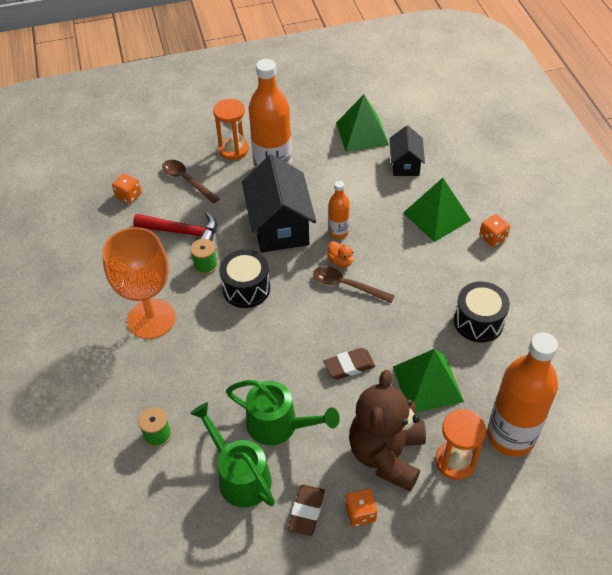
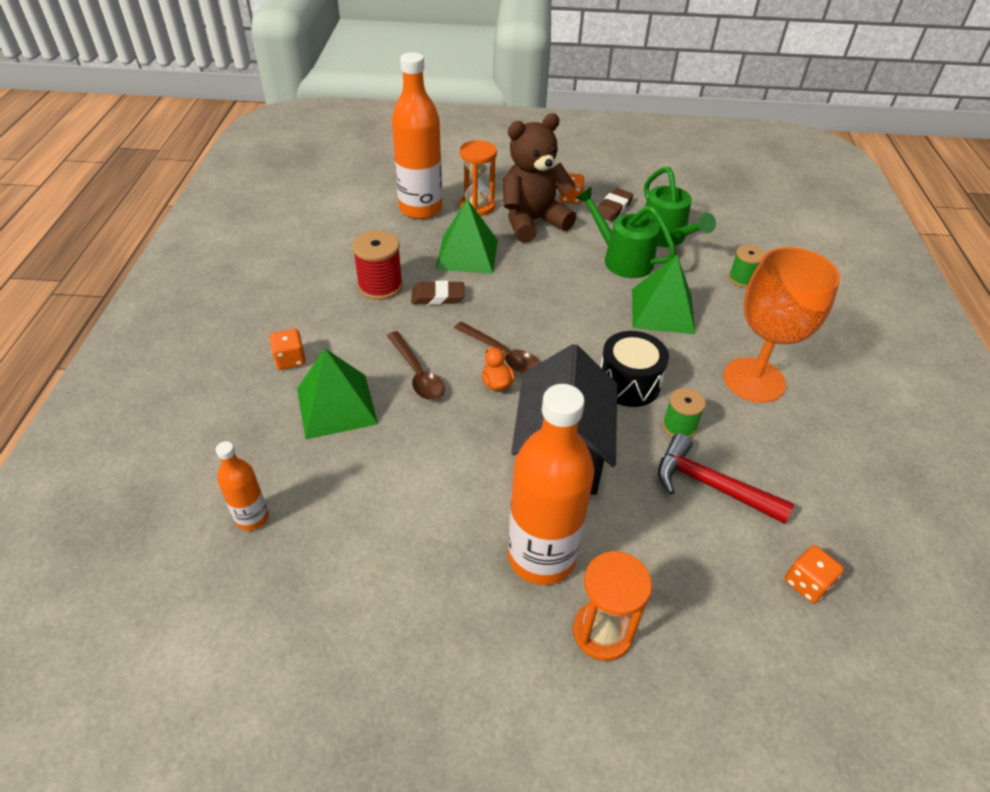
camera: 165 degrees left, 5 degrees down
(187, 180) = (699, 584): brown spoon -> brown spoon (417, 374)
(338, 232) = (481, 421): orange bottle -> orange bottle (252, 518)
(349, 366) = (536, 284): brown eraser -> brown eraser (438, 297)
(362, 133) = (349, 592): green pyramid -> green pyramid (662, 311)
(386, 455) = (532, 222): brown teddy bear -> brown teddy bear turned 150 degrees counterclockwise
(405, 164) = (319, 501): black house -> none
(478, 321) = (380, 286): black drum -> red spool

